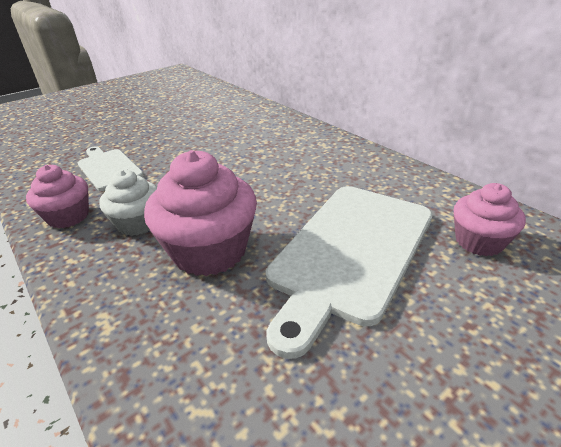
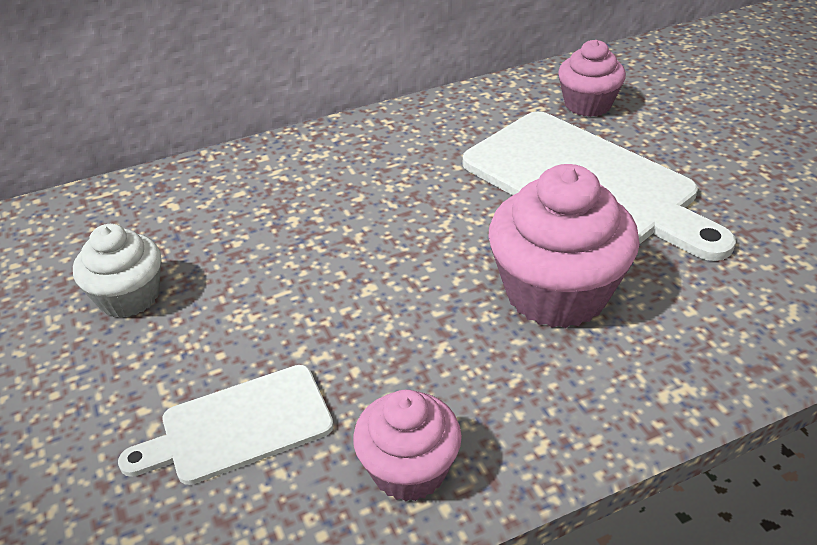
camera: 75 degrees left, 5 degrees up
(138, 223) = (465, 369): white cupcake -> white cupcake (129, 296)

